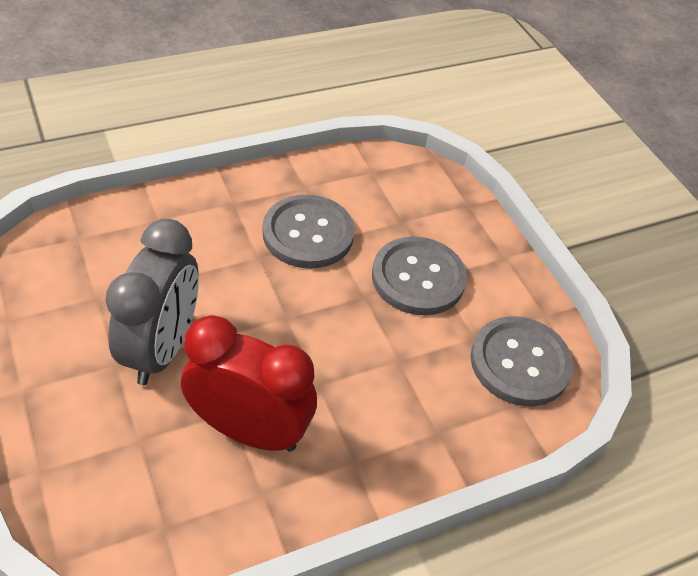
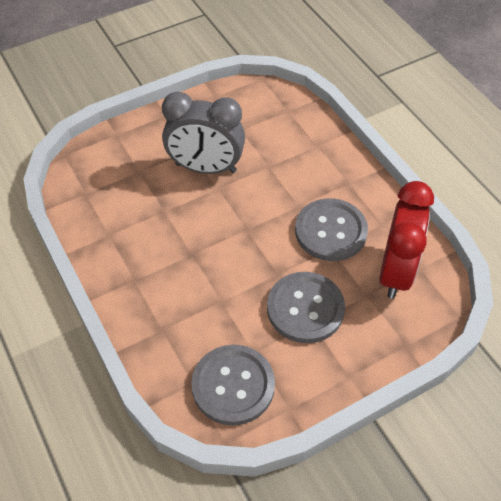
camera: 90 degrees right, 5 degrees up
(249, 430) = (151, 221): red clock -> red clock (396, 272)

